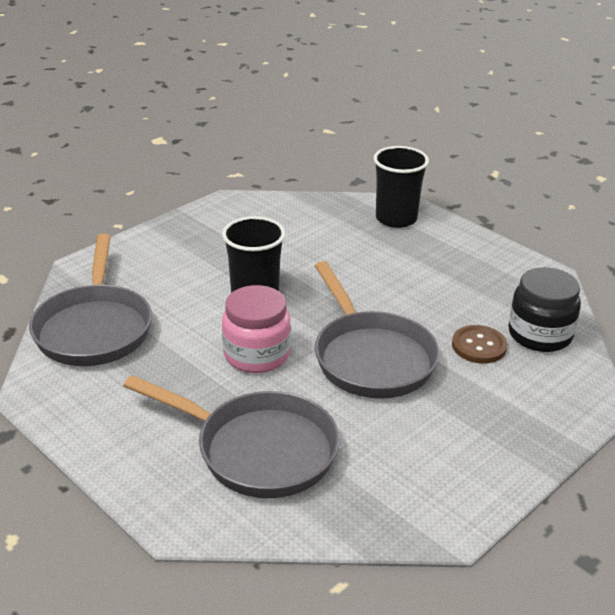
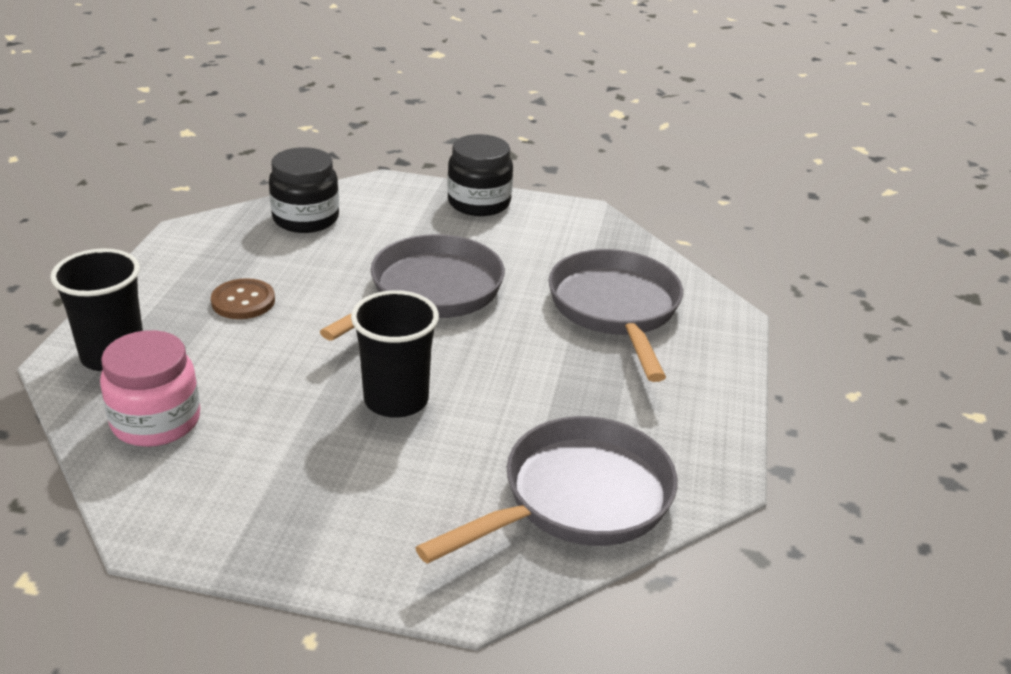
camera: 125 degrees left, 0 degrees up
(256, 355) = (496, 358): pink jar -> pink jar (156, 421)
(479, 346) = (354, 243): brown button -> brown button (243, 301)
(516, 451) = (479, 203): none -> black jar

